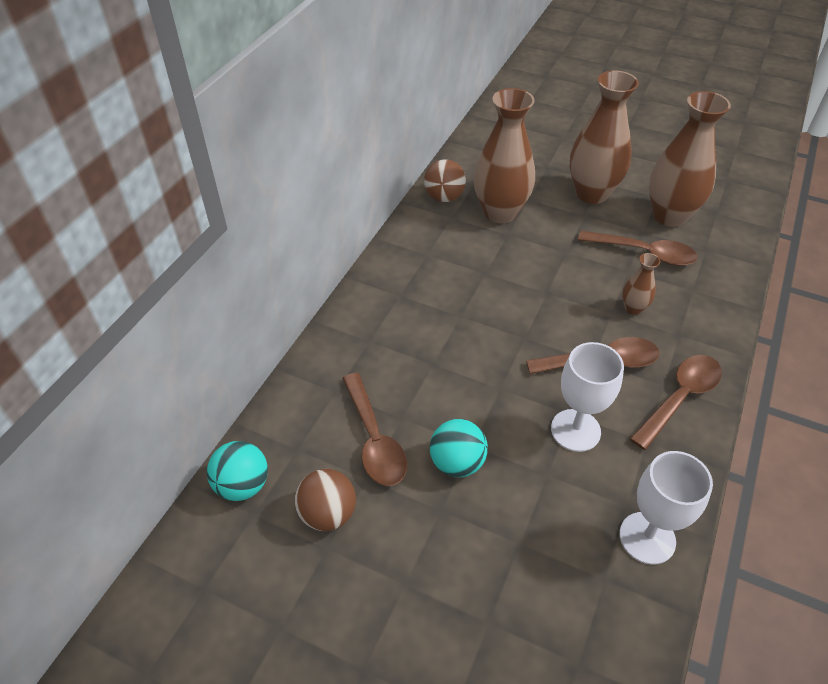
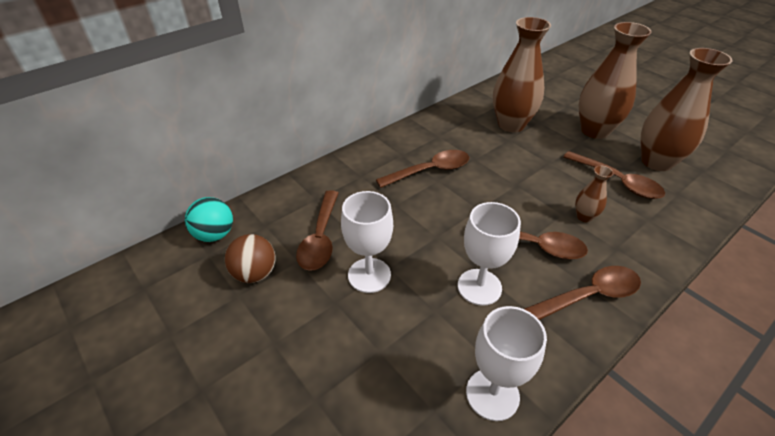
camera: 25 degrees right, 5 degrees down
(444, 197) = (474, 105): brown ball -> none
(445, 306) = (430, 171): none -> brown spoon
(457, 463) = (369, 275): turquoise ball -> white goblet

